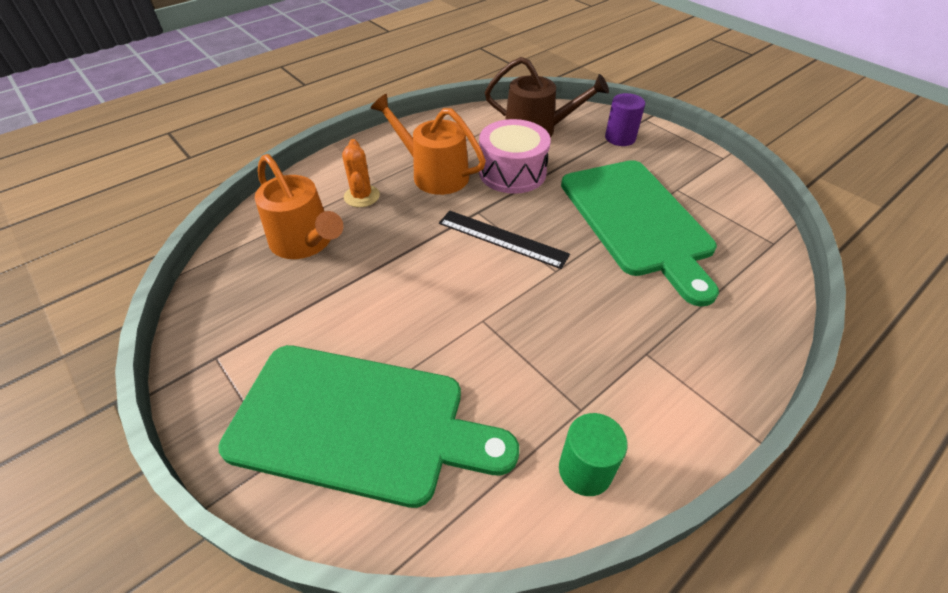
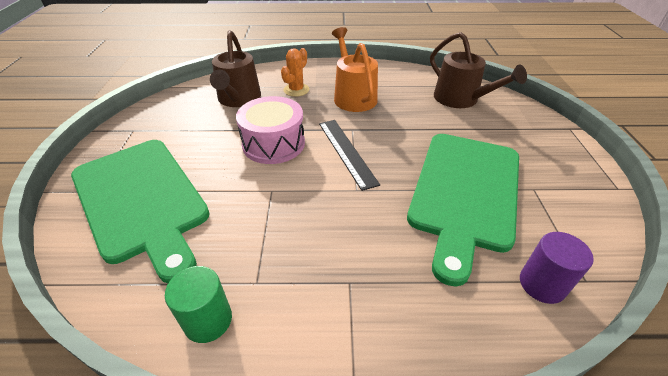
camera: 40 degrees right, 5 degrees down
(305, 242) = (238, 99): orange watering can -> brown watering can
(512, 172) = (406, 117): pink drum -> pink drum (273, 144)
(620, 138) = (526, 131): purple cylinder -> purple cylinder (542, 284)

